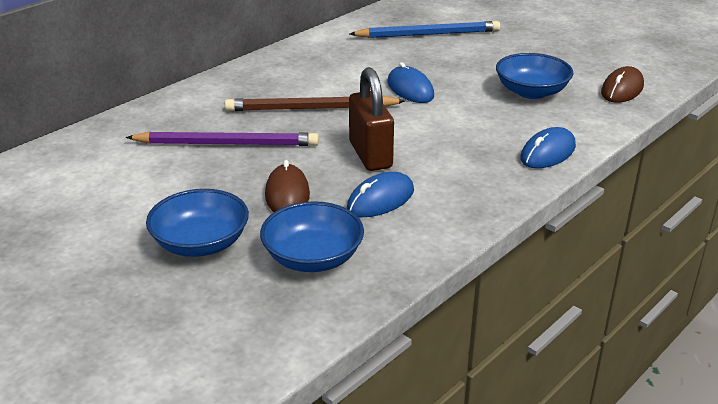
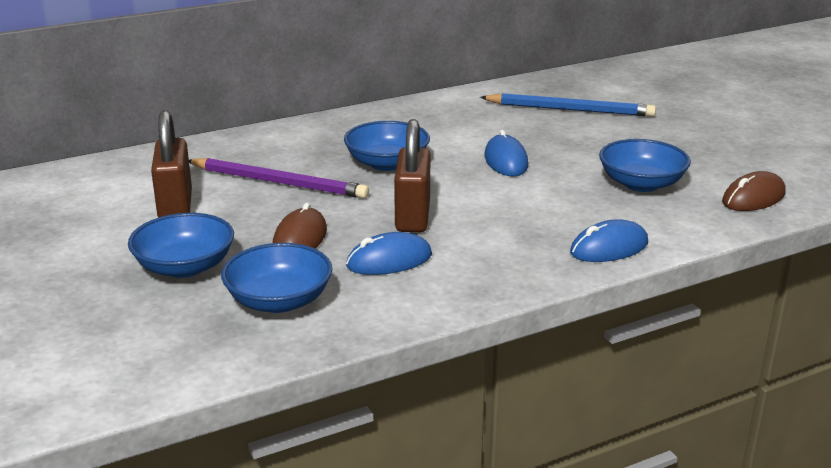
camera: 20 degrees right, 5 degrees down
(146, 185) = (175, 206): none -> brown padlock
(311, 108) = (387, 163): brown pencil -> blue bowl

